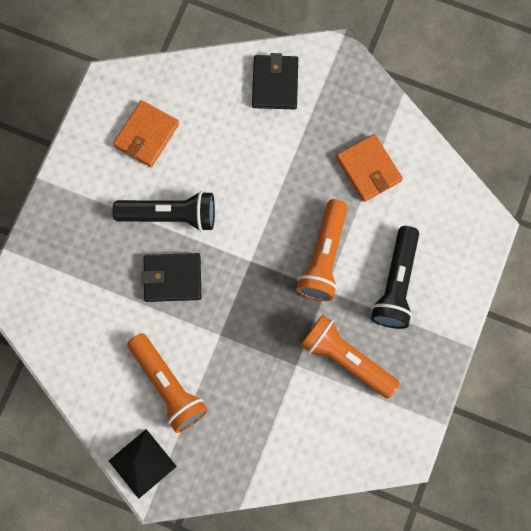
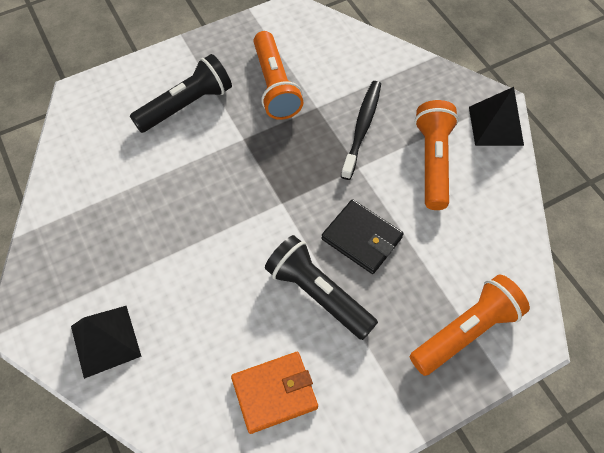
camera: 140 degrees left, 15 degrees down
(244, 373) = (362, 128): none -> black toothbrush
(275, 84) = (105, 341): black wallet -> black pyramid
(324, 257) = (220, 162): orange flashlight -> orange flashlight (466, 331)
(368, 169) = (112, 199): orange wallet -> none

